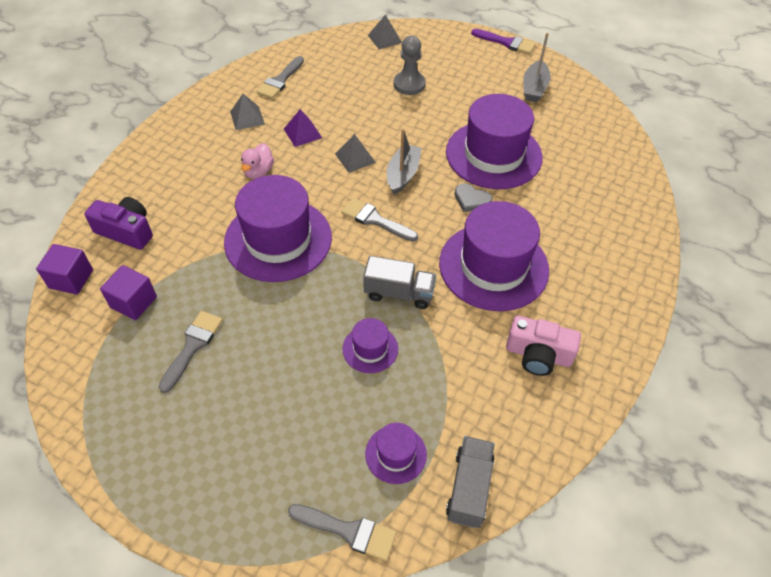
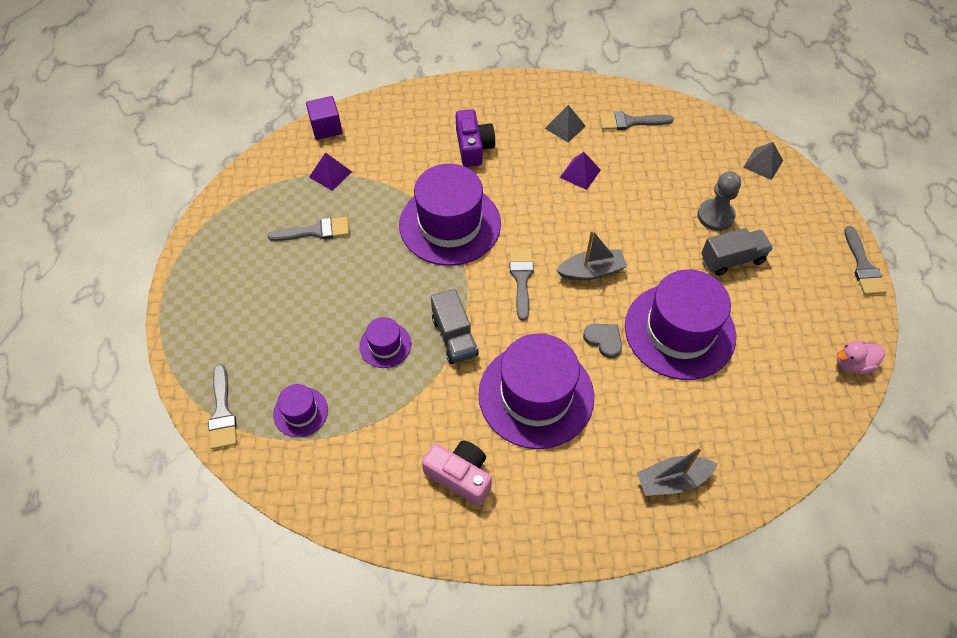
camera: 60 degrees right, 5 degrees up
(126, 231) = (389, 129): purple camera -> purple camera (473, 147)
(133, 302) = (330, 174): purple cube -> purple pyramid
(258, 171) = (511, 170): pink duck -> pink duck (853, 364)
(355, 158) = (582, 226): grey pyramid -> none
(469, 488) = (299, 479): grey truck -> grey truck (732, 260)
(471, 200) = (604, 340): grey heart -> grey heart turned 135 degrees clockwise
(506, 43) = (863, 266): purple brush -> grey brush
(534, 88) = (812, 323): grey boat -> grey boat (672, 480)
(538, 355) = (460, 476): pink camera -> pink camera turned 135 degrees clockwise

